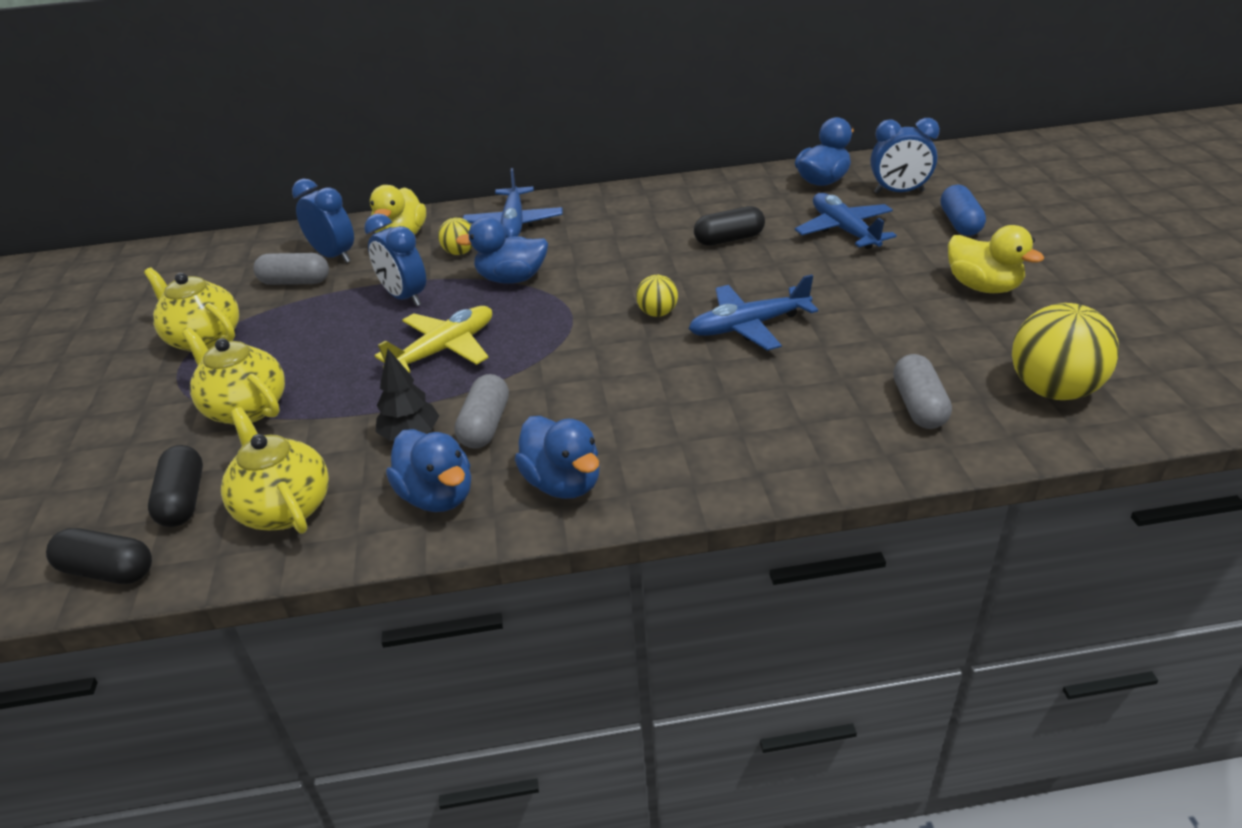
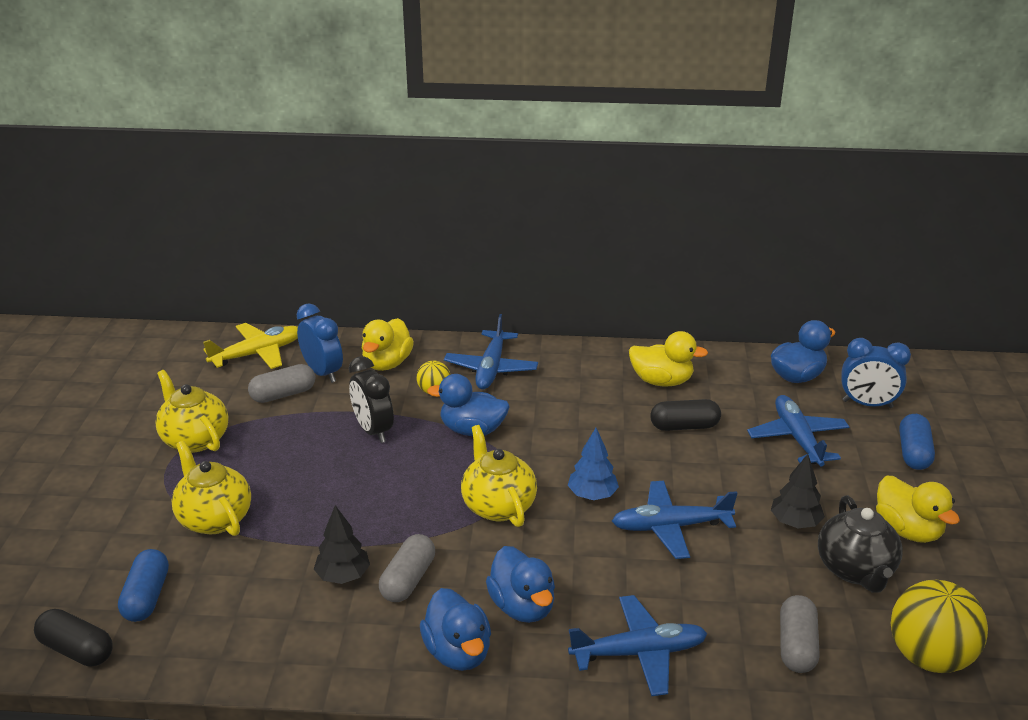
camera: 10 degrees right, 5 degrees down
(183, 500) = (147, 597): black capsule -> blue capsule
(285, 508) = (225, 623): yellow teapot -> yellow teapot (498, 506)
(295, 282) = (283, 394): grey capsule -> grey capsule turned 45 degrees counterclockwise
(404, 297) = (373, 430): blue clock -> black clock
(437, 496) = (350, 641): blue duck -> blue duck (522, 606)
(444, 349) = (394, 494): yellow plane -> yellow plane (258, 354)
(657, 313) = (592, 495): yellow ball -> blue tree
(692, 206) = (661, 381): none -> yellow duck
(760, 444) = (639, 653): none -> blue plane
(871, 300) = (795, 522): none -> black tree
(948, 329) = (855, 570): none -> black teapot

